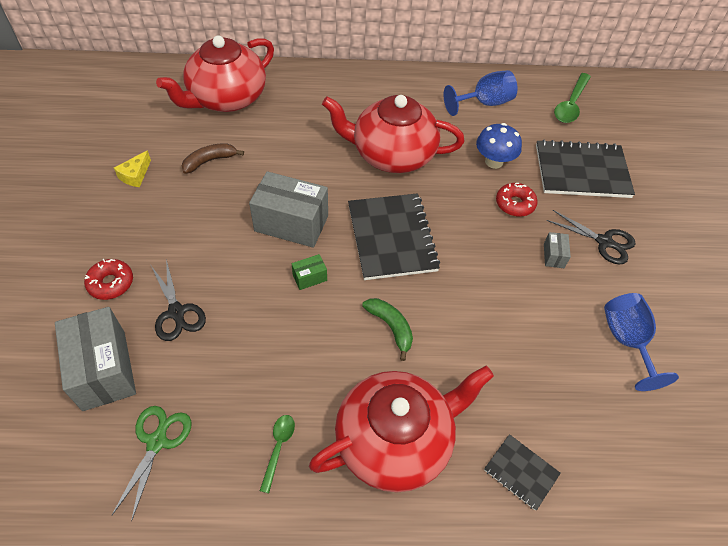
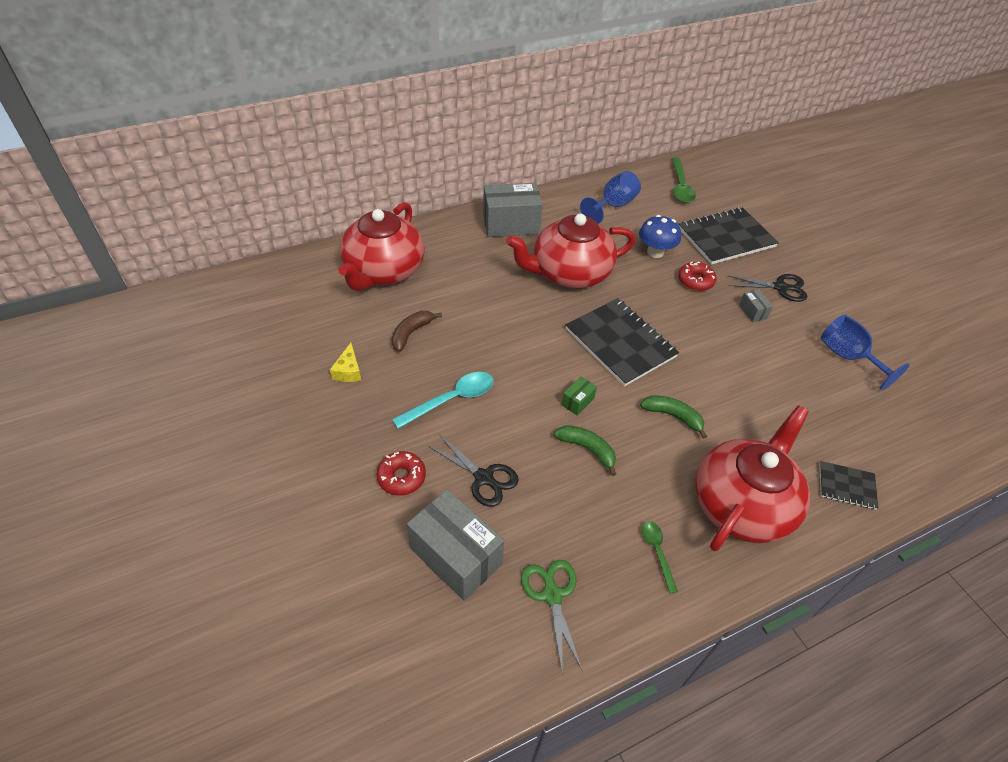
camera: 25 degrees left, 5 degrees down
(200, 232) = (451, 400): none -> turquoise spoon
(286, 324) = (587, 449): none -> green banana
(291, 223) = (527, 362): grey box -> grey box (511, 224)

